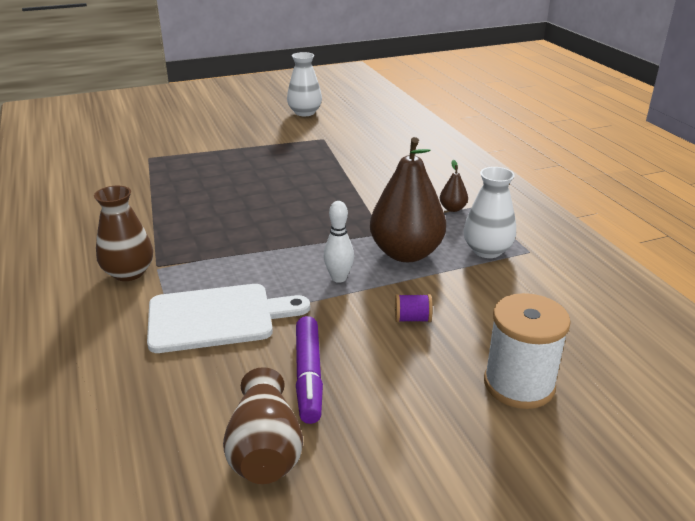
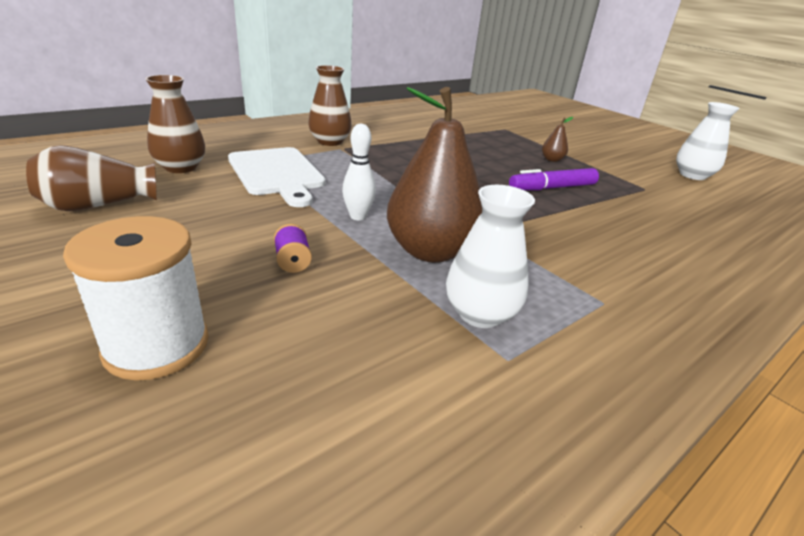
camera: 70 degrees right, 0 degrees up
(166, 392) = (180, 167): none -> brown vase
(308, 376) = (193, 214): purple marker -> purple marker (552, 188)
(452, 209) = (572, 281): brown pear -> brown pear (552, 160)

